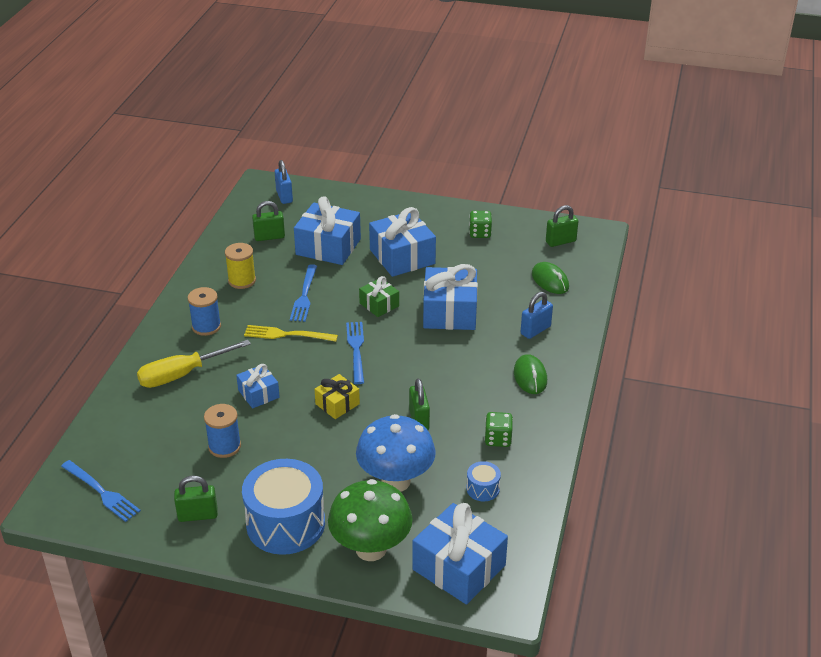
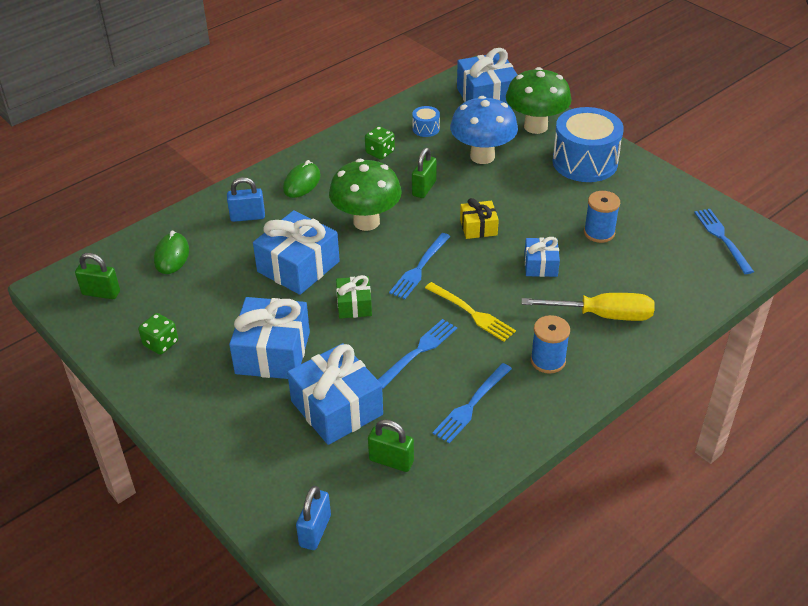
camera: 145 degrees left, 5 degrees up
(198, 515) = (649, 192): green padlock -> none
(242, 281) = (471, 405): yellow spool -> blue fork
(437, 367) = (366, 222): none -> green mushroom

